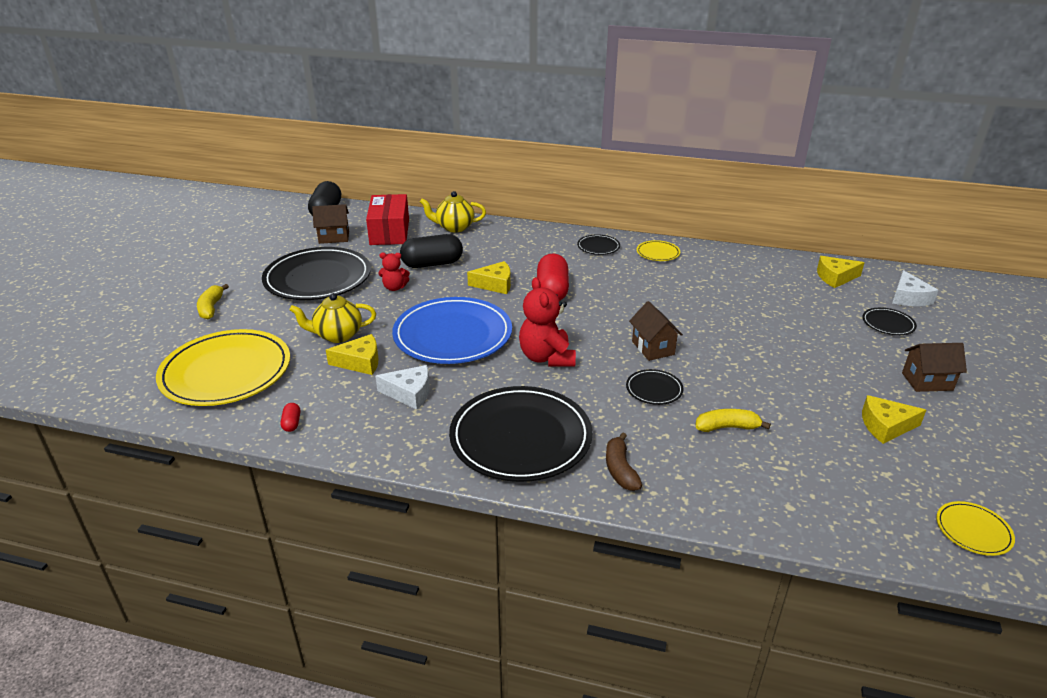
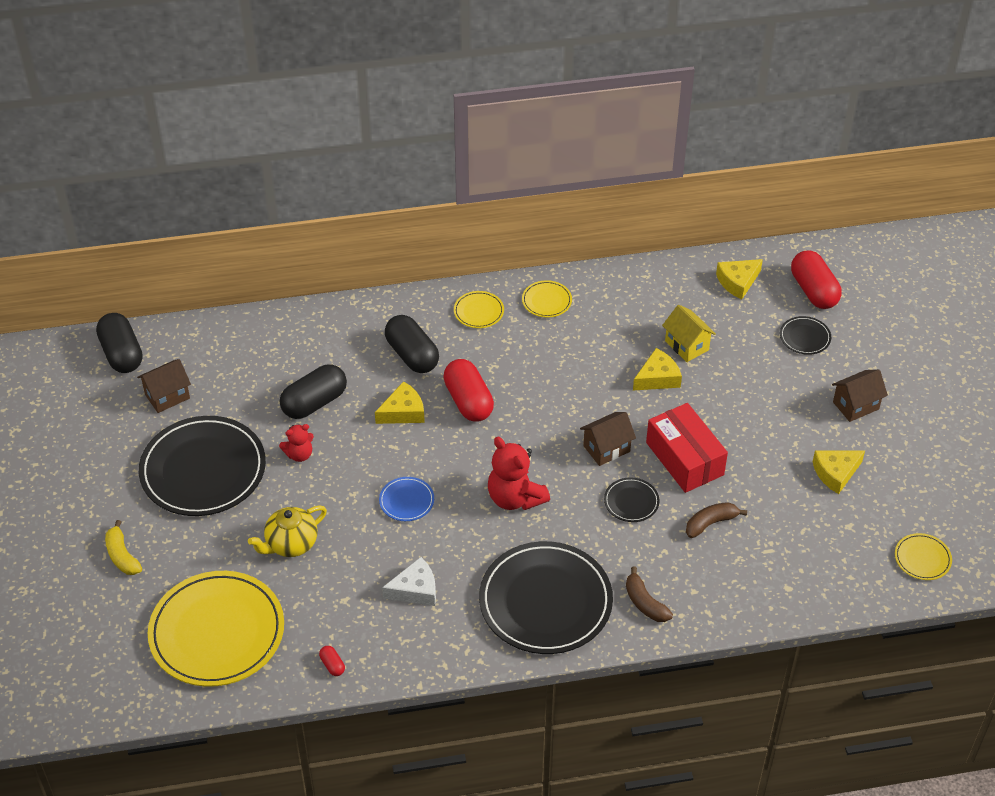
camera: 25 degrees left, 15 degrees up
(360, 362) = (340, 570): yellow cheese -> yellow cheese (657, 378)
(389, 232) = (226, 364): red box -> red box (684, 458)
(453, 335) = (406, 501): blue plate -> blue plate, size x0.43
(454, 227) = (297, 331): yellow teapot -> none
(528, 257) = (412, 355): none -> black capsule
(598, 247) = (478, 311): black plate -> yellow plate
(653, 348) = (606, 448): brown house -> brown house turned 75 degrees counterclockwise
(727, 427) = (711, 523): yellow banana -> brown banana
(767, 303) = (686, 345): none -> yellow house
(908, 297) = (813, 291): white cheese -> red capsule

